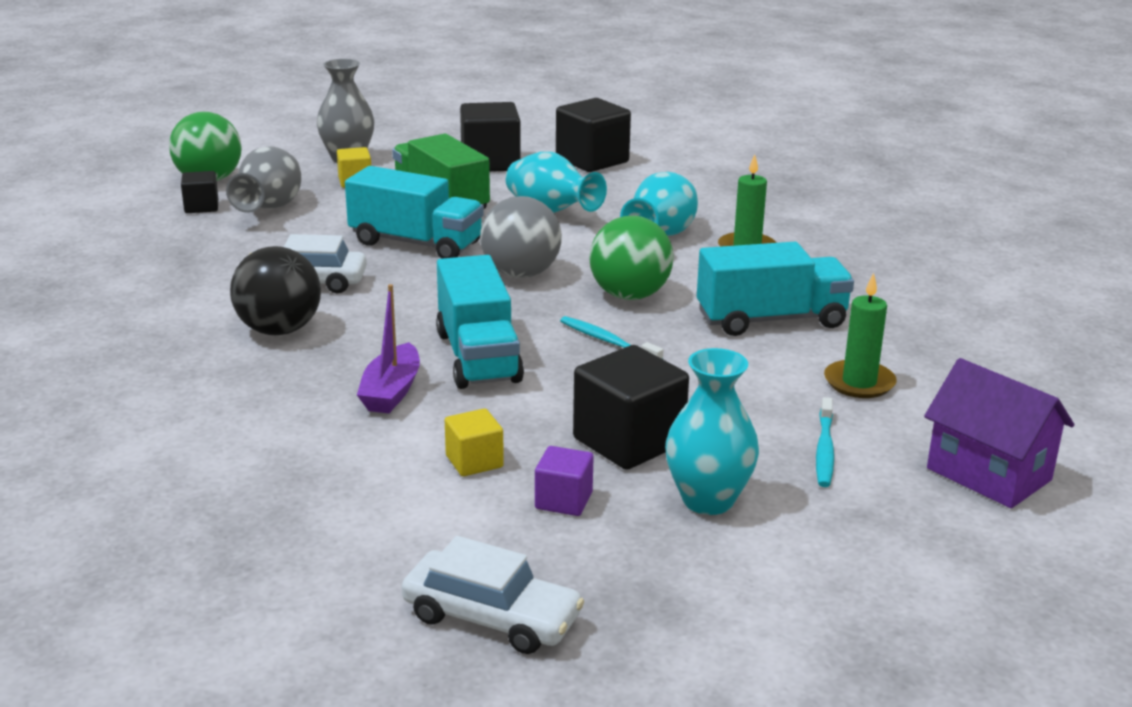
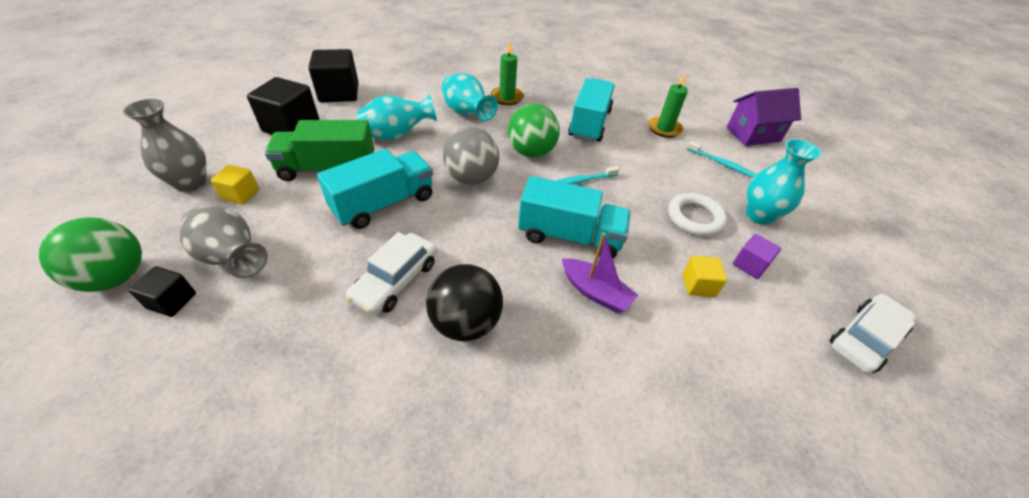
camera: 65 degrees left, 20 degrees up
(628, 441) = (695, 218): black cube -> white ring

